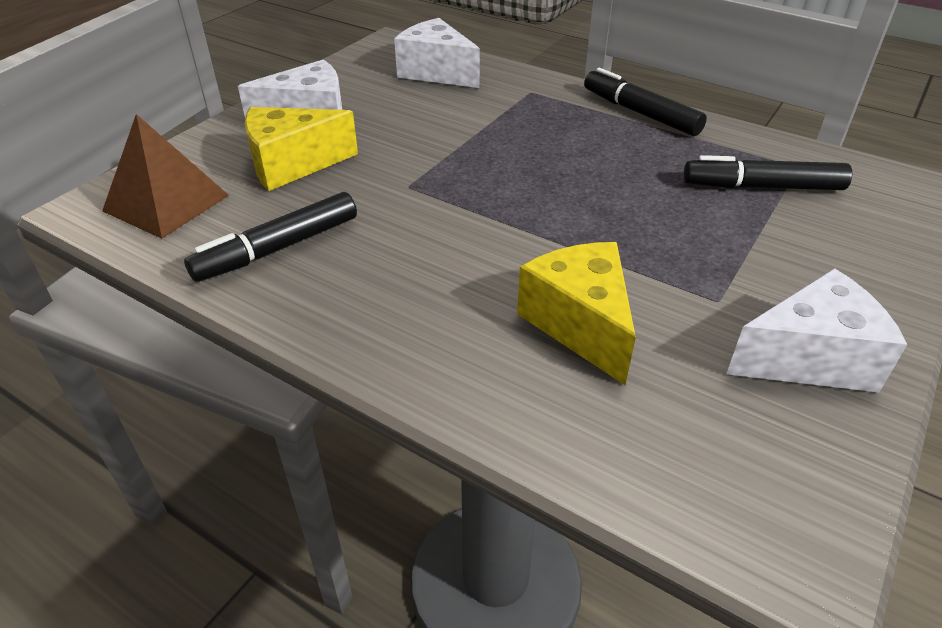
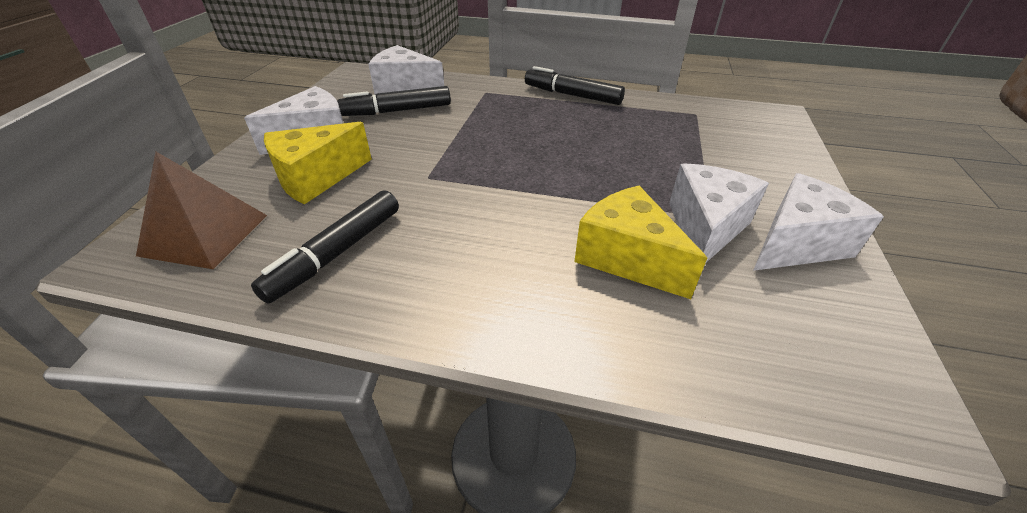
camera: 20 degrees left, 0 degrees up
(701, 313) = (705, 228): none -> white cheese
(762, 187) = (684, 131): black marker -> black marker (397, 111)

